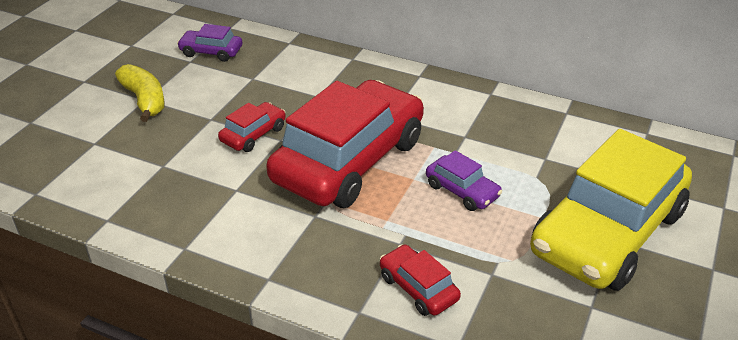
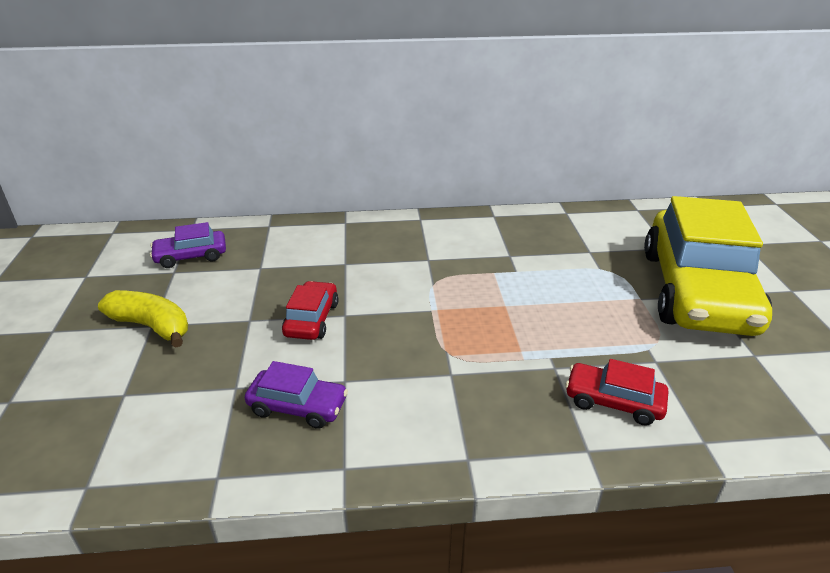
camera: 30 degrees left, 5 degrees down
(349, 160) = (431, 310): red car -> none
(462, 191) = (556, 300): purple car -> purple car (298, 406)

